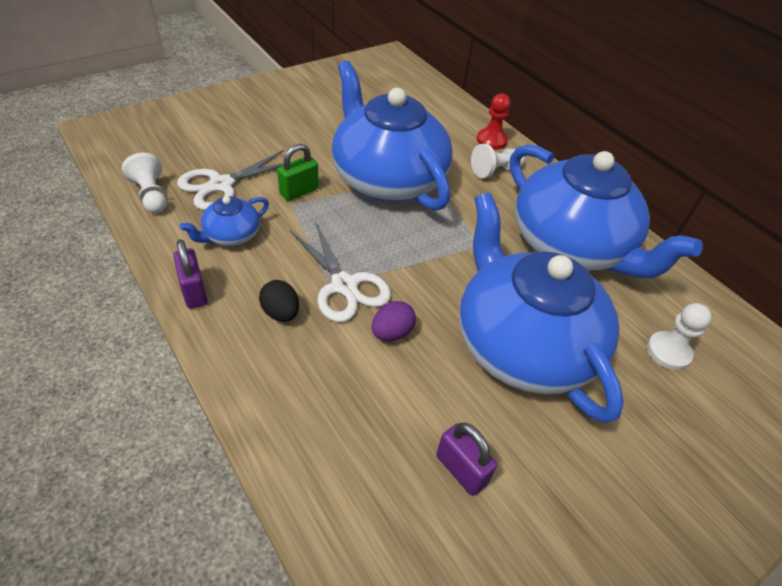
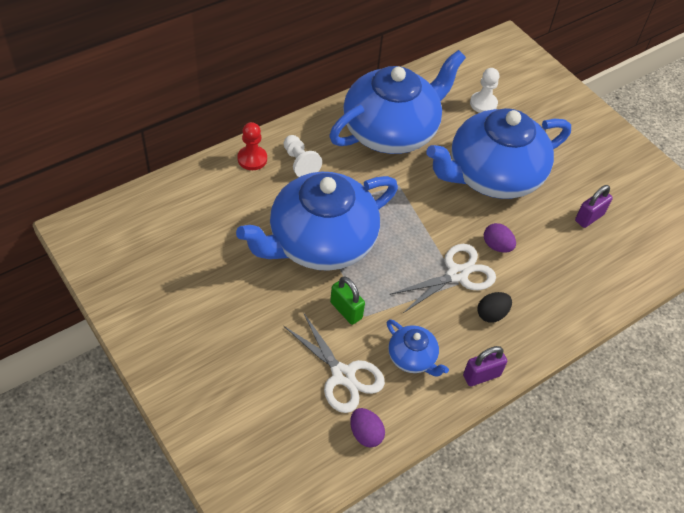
camera: 90 degrees left, 5 degrees up
(151, 195) = (365, 434): white pawn -> purple egg

